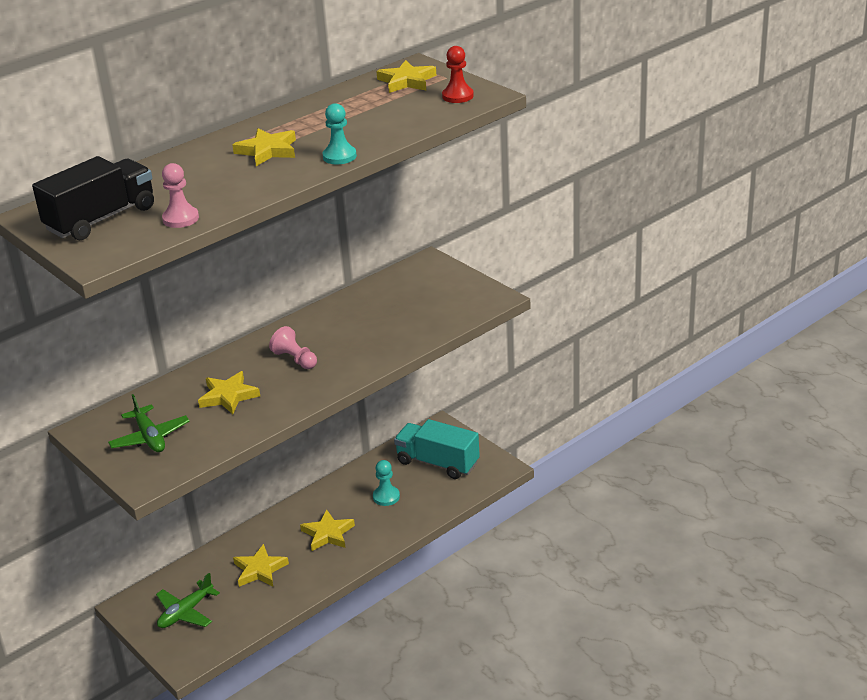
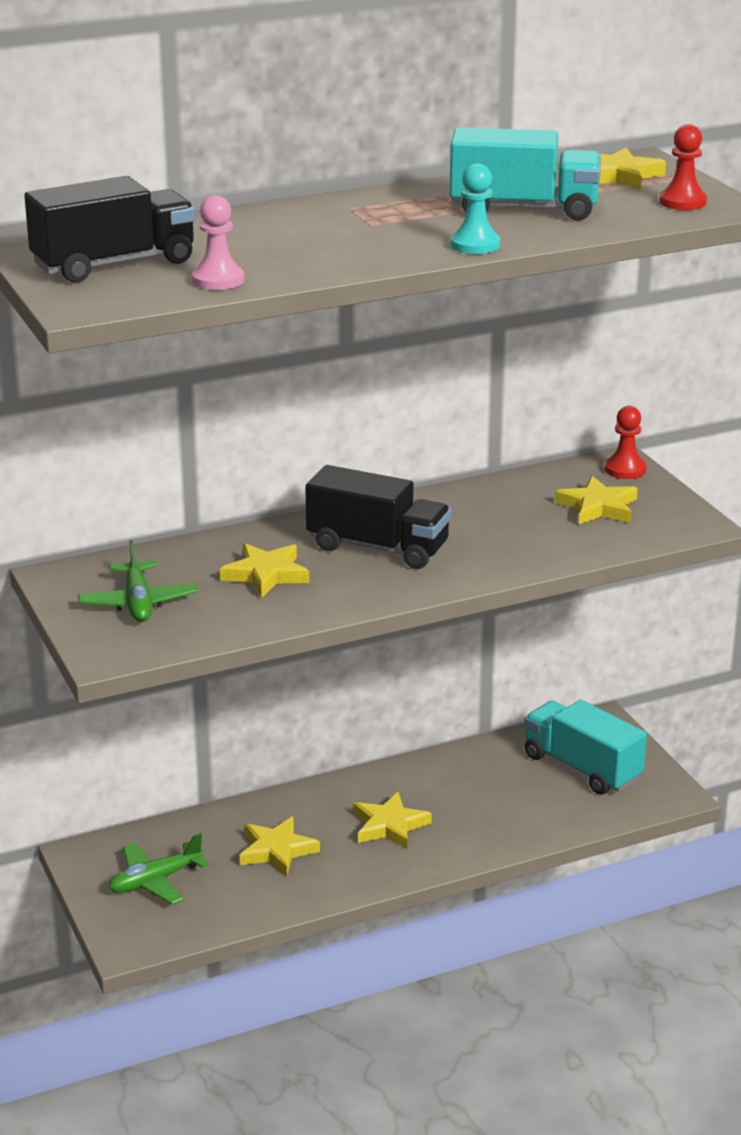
camera: 15 degrees right, 5 degrees down
(267, 151) = (379, 224): yellow star -> yellow star (598, 507)
(295, 359) = (378, 547): pink pawn -> black truck
(358, 121) = (524, 209): none -> turquoise truck
(386, 497) = (490, 796): turquoise pawn -> none
(433, 266) = (625, 469): none -> red pawn

